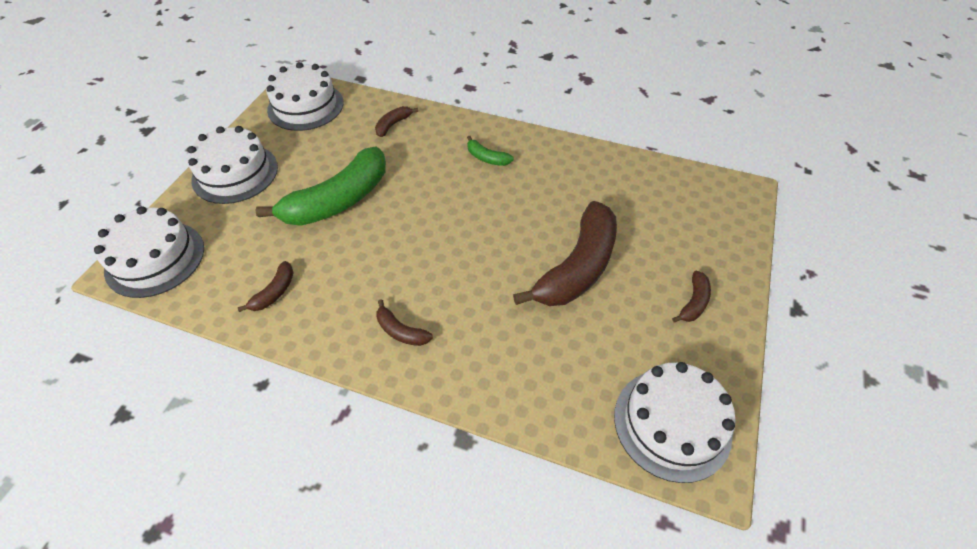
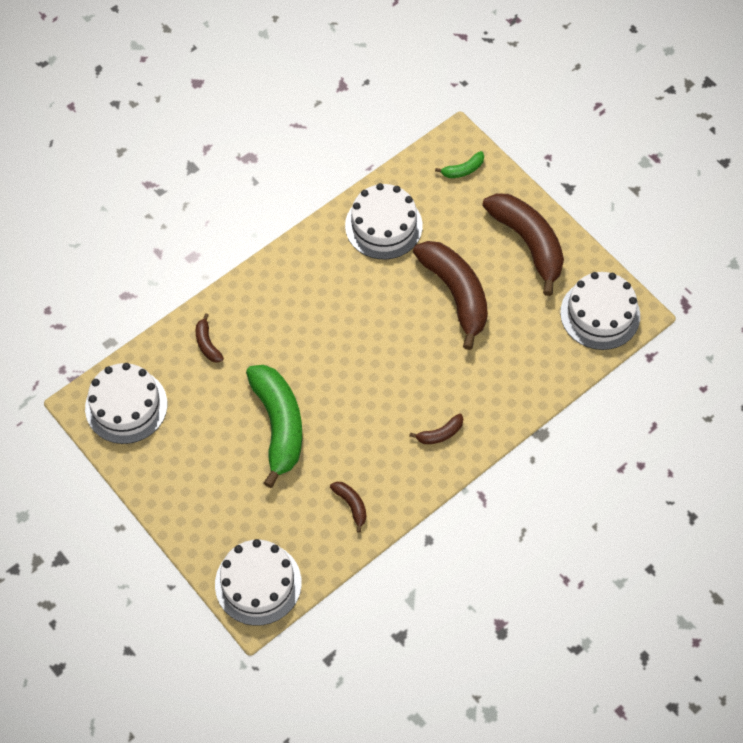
camera: 60 degrees left, 10 degrees up
(235, 173) = (187, 495): white cake -> white cake (383, 225)
(487, 158) = (302, 292): green banana -> green banana (463, 170)
(694, 302) = (528, 243): brown banana -> brown banana, size x2.31

